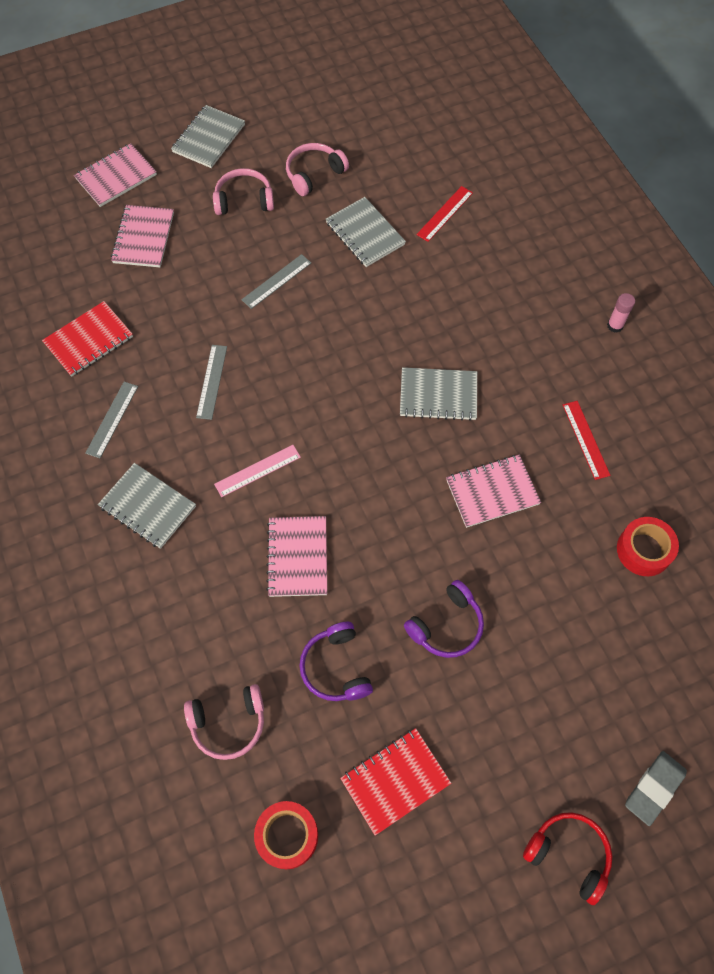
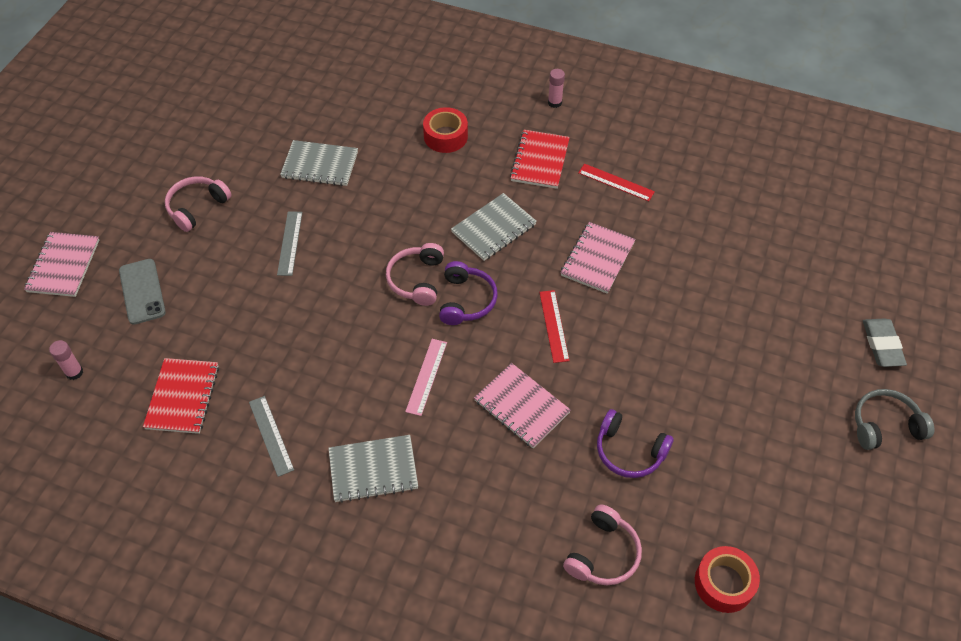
camera: 45 degrees left, 10 degrees down
(45, 264) = (74, 372): none -> pink glue stick
(143, 238) = (142, 291): pink notebook -> grey phone
(208, 138) = (114, 185): grey notebook -> none
(211, 381) = (320, 346): grey ruler -> none
(314, 174) = (233, 152): pink headphones -> pink headphones (417, 280)
(395, 781) = (746, 483): red notebook -> red notebook (540, 161)
(445, 213) = (363, 113): red ruler -> red ruler (554, 326)
(446, 625) = (665, 362): purple headphones -> purple headphones (466, 300)
(569, 854) = (885, 426): red headphones -> grey headphones
(644, 550) = (722, 218): red tape -> red tape (445, 136)

